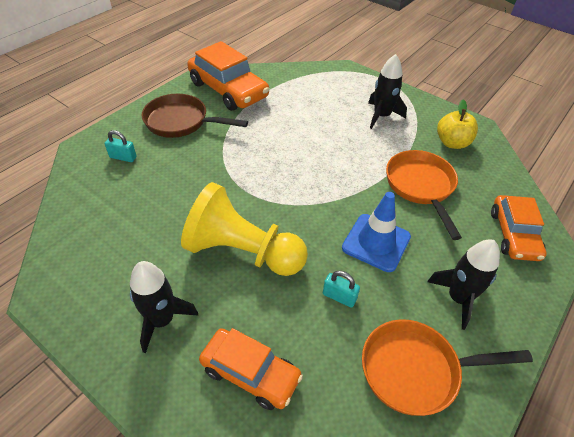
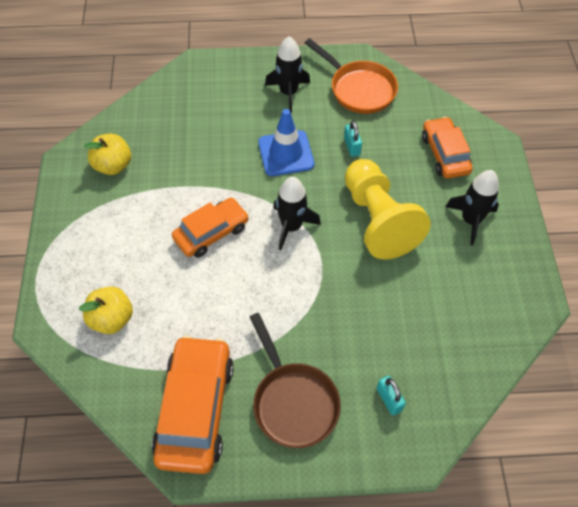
camera: 130 degrees left, 10 degrees up
(320, 89) = (112, 319): none -> yellow apple
(381, 116) = (116, 237): black rocket -> black rocket (291, 226)
(421, 187) = (197, 158): orange pan -> none
(513, 234) = (198, 88): orange car -> orange car (211, 232)

